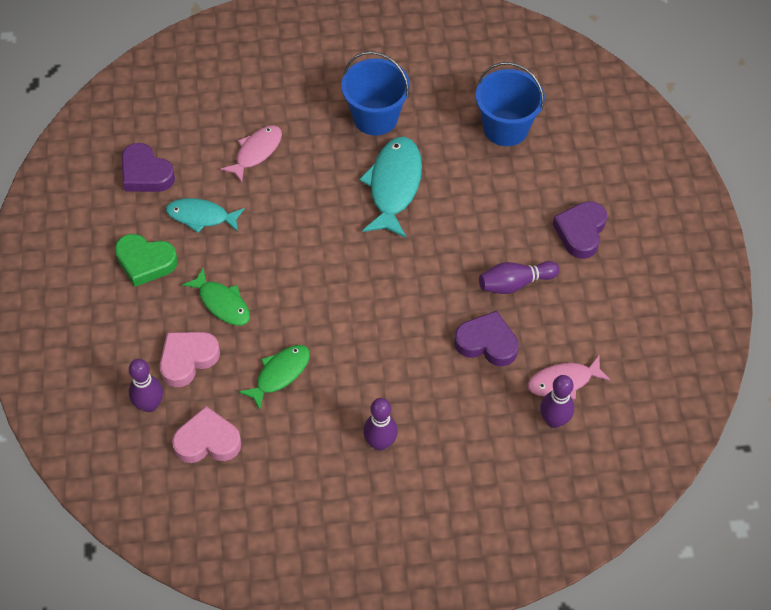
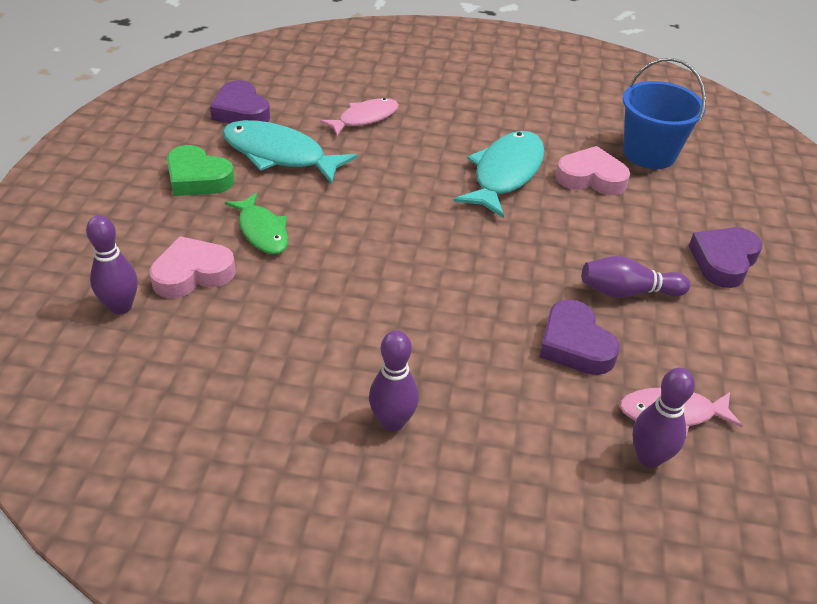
camera: 15 degrees right, 15 degrees down
(201, 217) = (279, 155): turquoise fish -> turquoise fish, size x1.57
(207, 441) = (168, 362): pink heart -> pink heart (591, 178)
(280, 374) = (295, 314): green fish -> none
(375, 117) = (504, 118): blue bucket -> none
(487, 343) = (575, 344): purple heart -> purple heart turned 150 degrees counterclockwise

